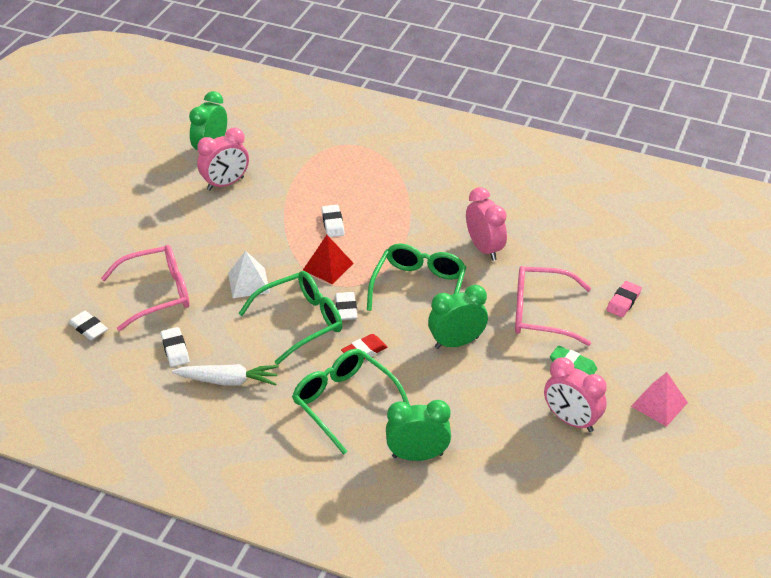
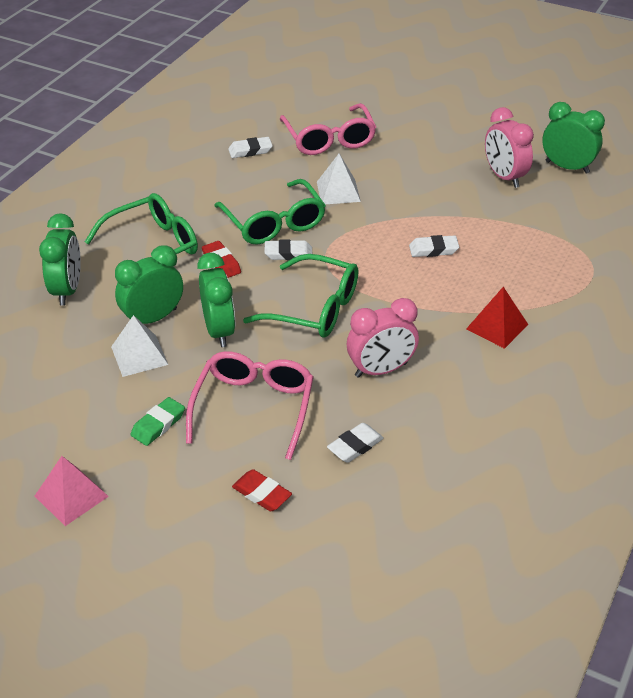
camera: 95 degrees right, 0 degrees up
(88, 328) = (288, 106): white eraser -> white eraser (355, 446)
(228, 381) = (202, 179): white carrot -> none
(328, 266) = (358, 244): red pyramid -> red pyramid (497, 326)
(447, 387) = (153, 318): none -> green clock
(497, 389) = (139, 355): none -> white pyramid
(571, 420) = (73, 410): pink clock -> none
(623, 302) = (261, 494): pink eraser -> red eraser

